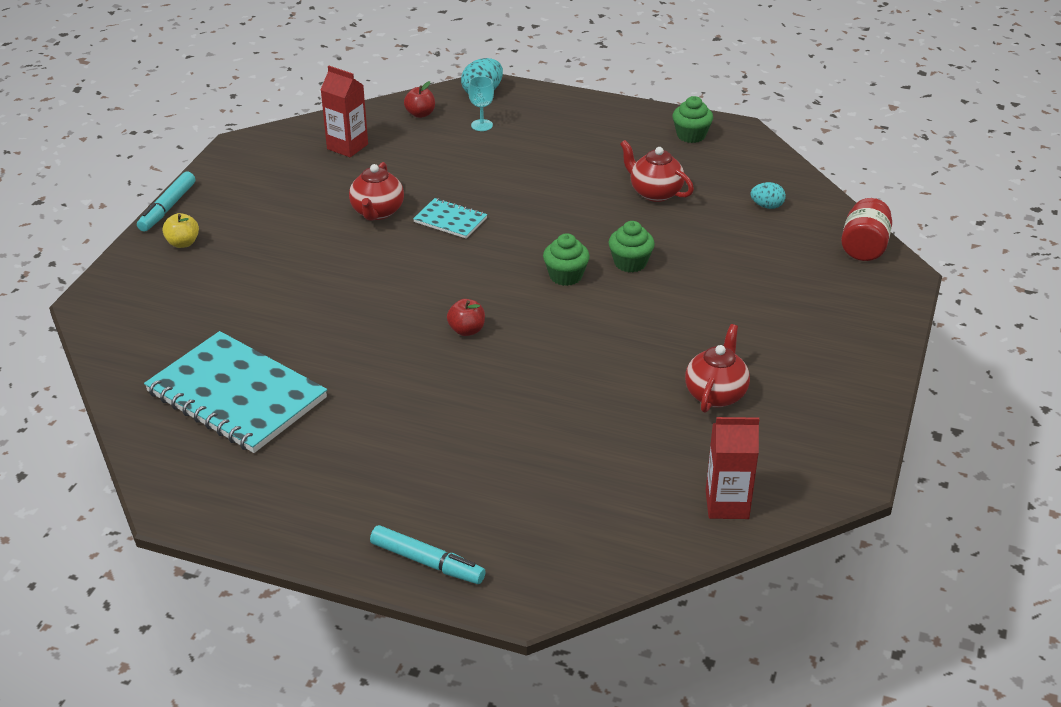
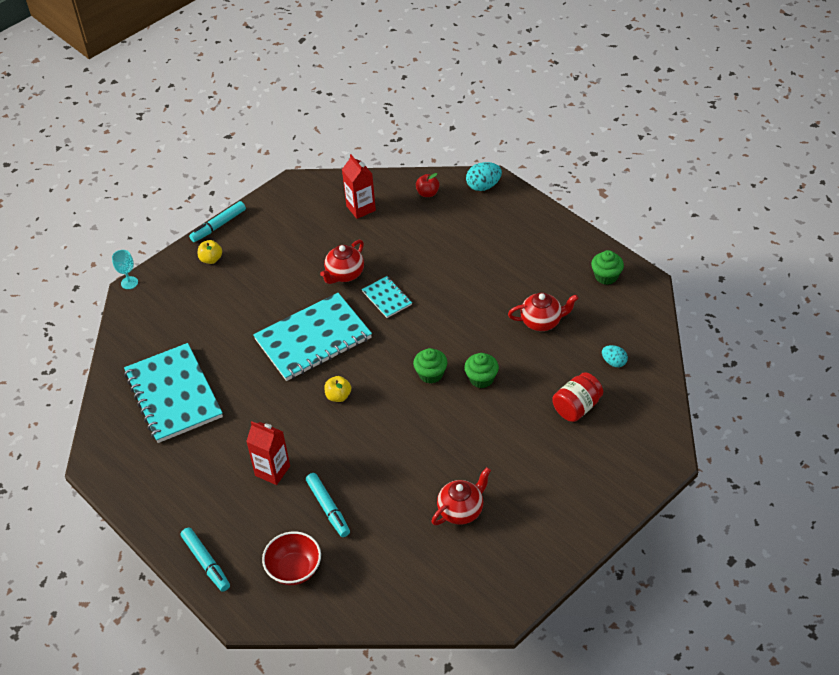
camera: 30 degrees right, 10 degrees up
(387, 284) = (313, 339): none -> turquoise notebook
(466, 330) = (338, 396): red apple -> yellow apple
(481, 125) = (463, 217): turquoise goblet -> turquoise goblet (129, 283)
(547, 447) = (328, 508): none -> turquoise marker
(555, 526) = (294, 569): none -> red bowl
(655, 193) = (542, 322): red teapot -> red teapot turned 105 degrees clockwise
(727, 504) = (407, 598): red carton -> red carton (272, 471)
(864, 247) = (657, 425): red jar -> red jar (577, 407)

